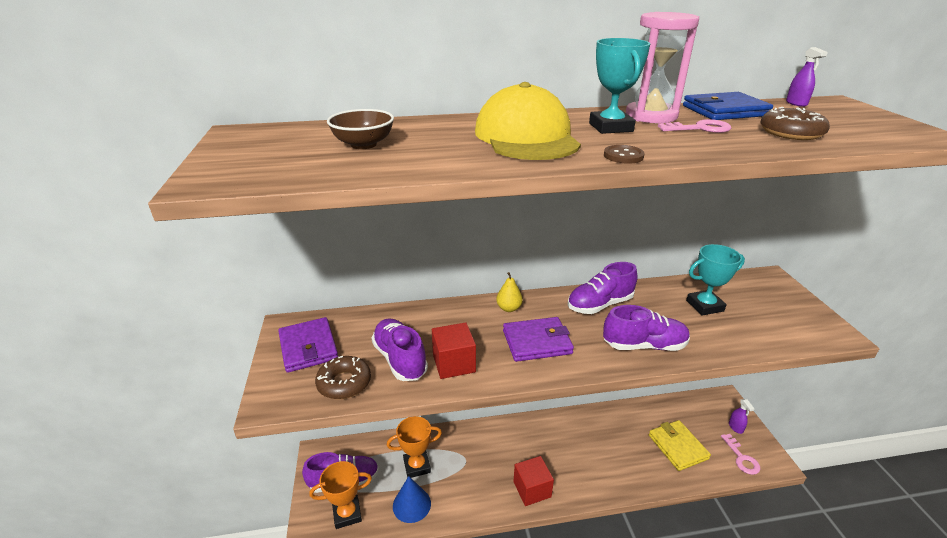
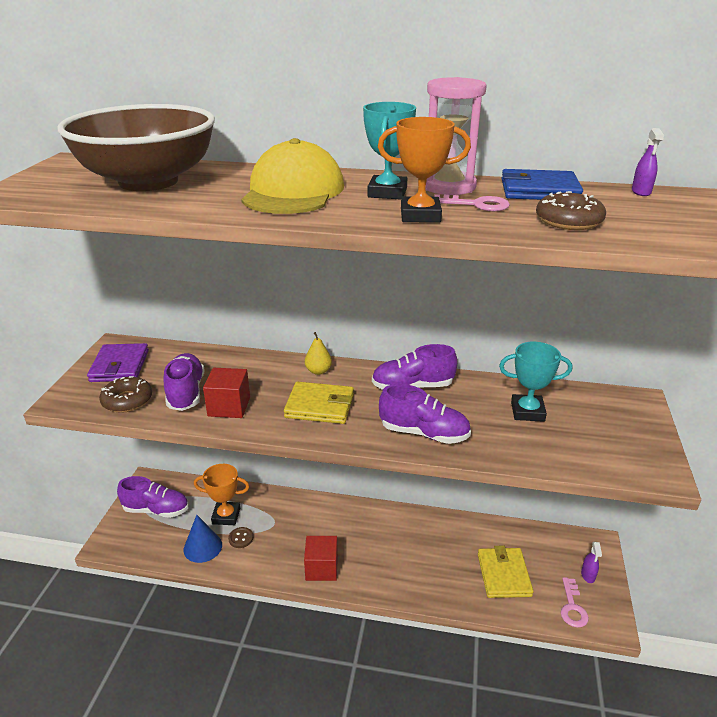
camera: 20 degrees right, 0 degrees up
(347, 514) = (144, 538): orange trophy -> orange trophy (420, 215)
(363, 144) = (148, 181): brown bowl -> brown bowl, size x2.46
(537, 342) = (319, 406): purple wallet -> yellow wallet
(623, 156) = (352, 220): brown button -> brown button (241, 538)

